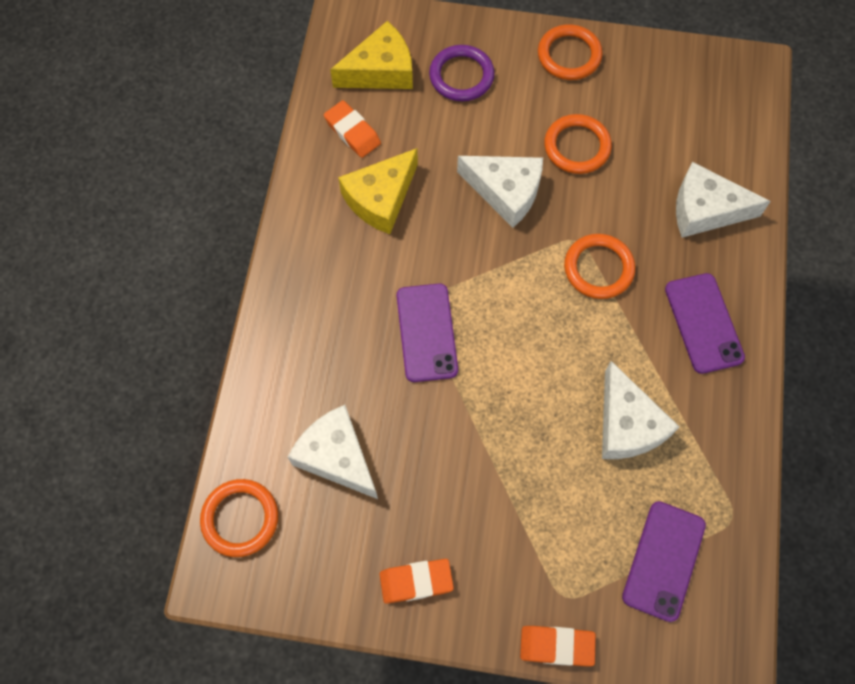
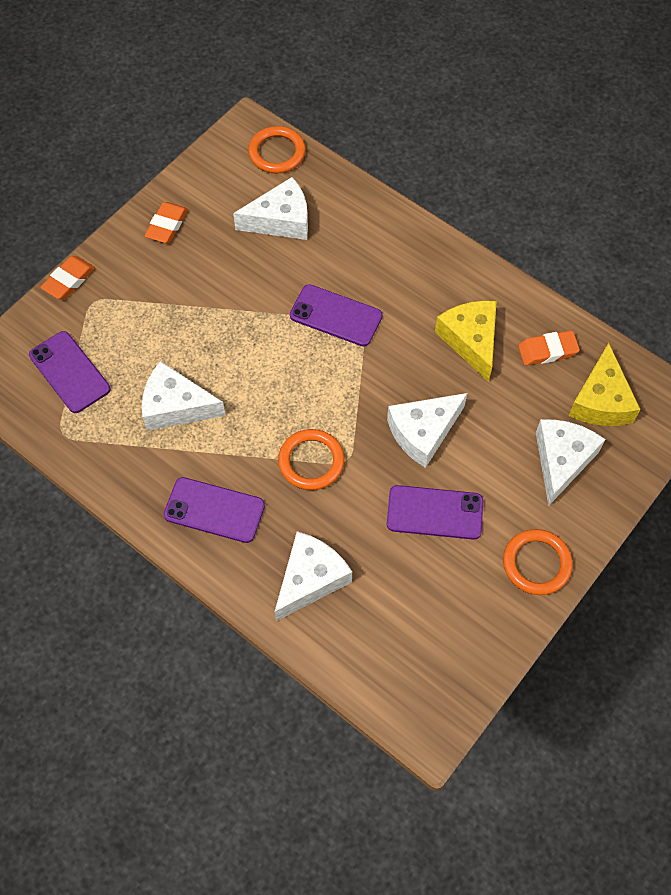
camera: 120 degrees right, 5 degrees down
(461, 76) = (561, 460): purple ring -> white cheese
(577, 146) = (434, 512): orange ring -> purple phone

